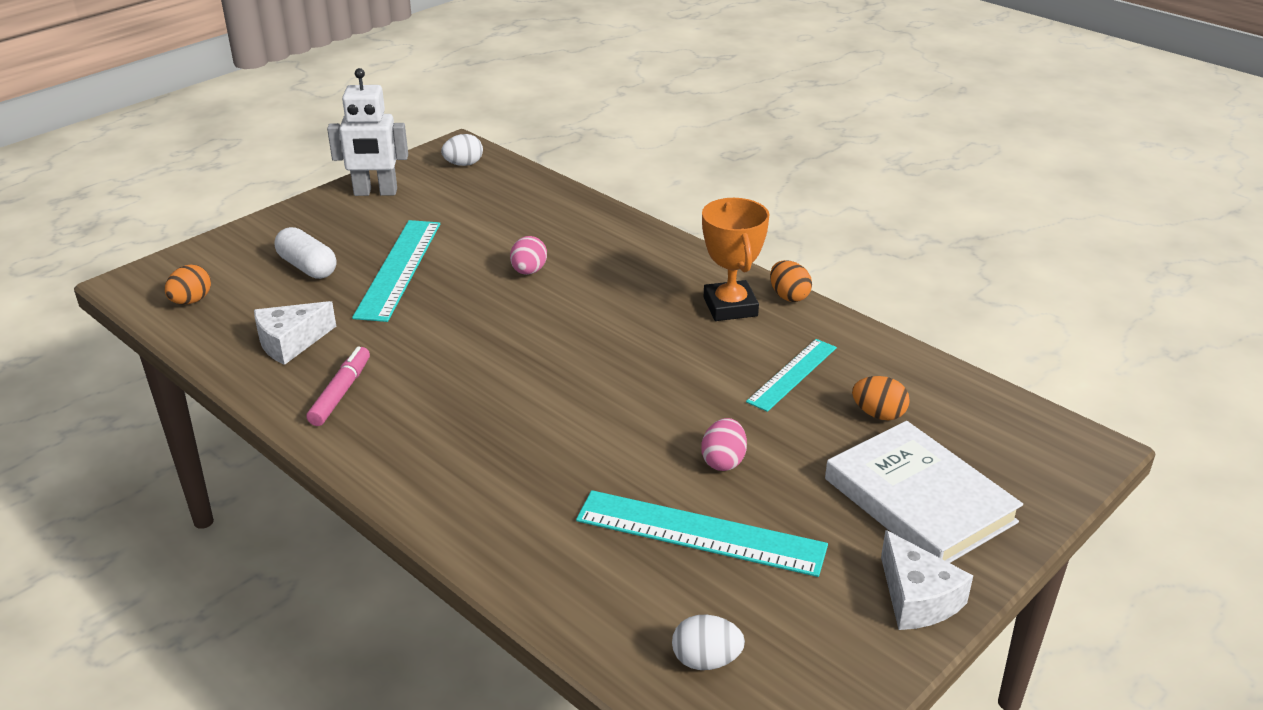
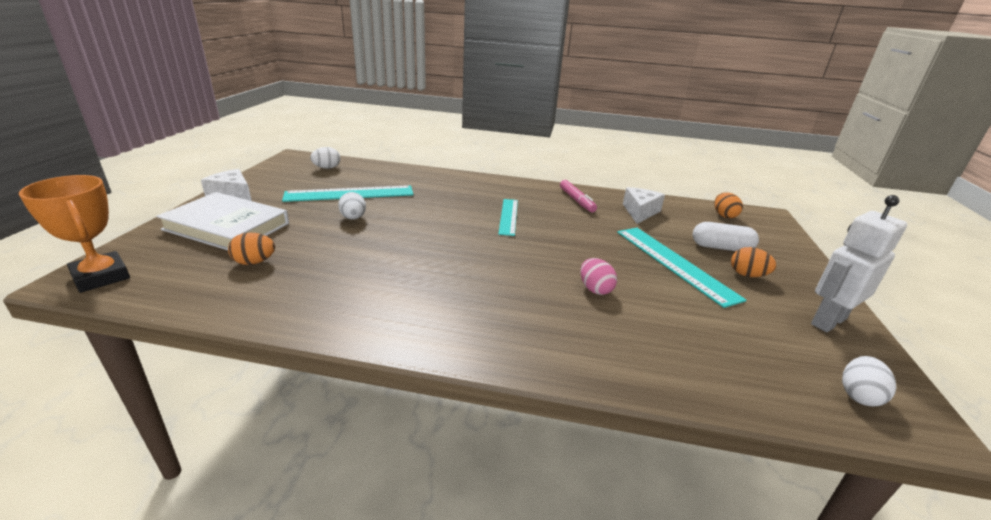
camera: 145 degrees right, 5 degrees down
(723, 461) = (353, 218): pink egg -> white egg
(730, 307) = (408, 310): orange trophy -> orange trophy (101, 277)
(789, 296) = (359, 338): orange egg -> orange egg (747, 275)
(792, 374) = (329, 271): turquoise ruler -> turquoise ruler (508, 216)

